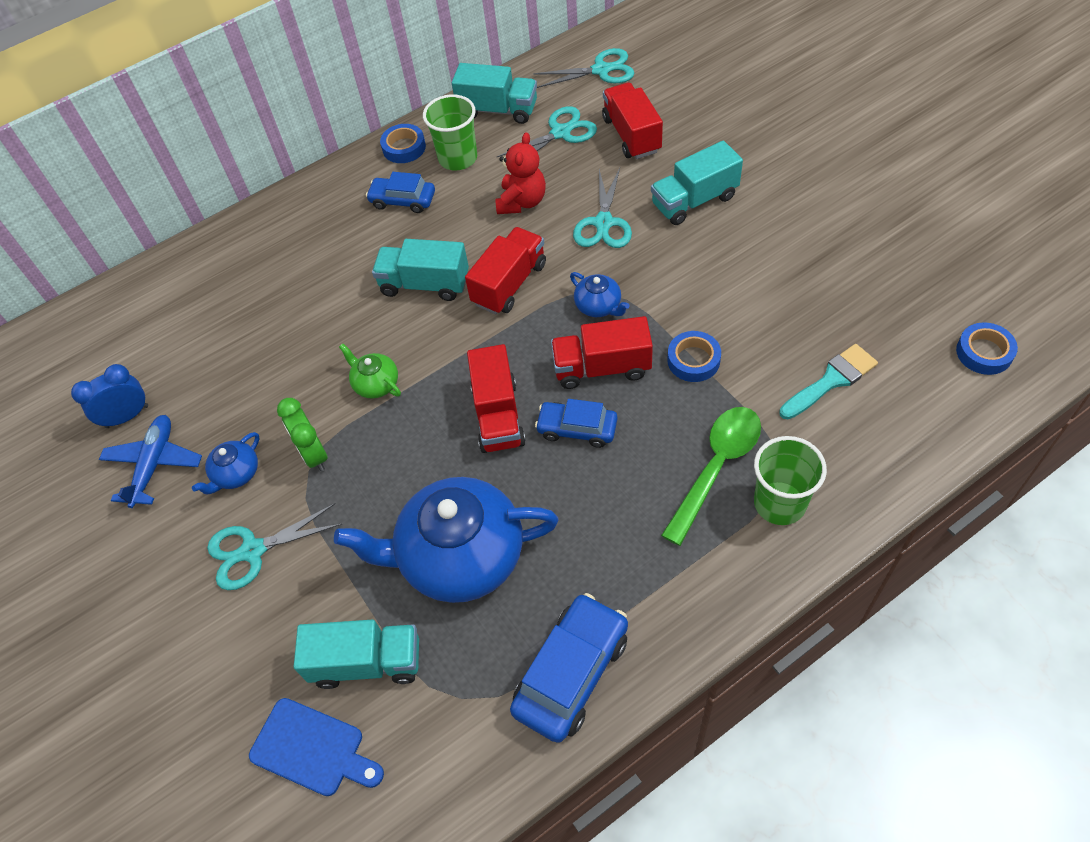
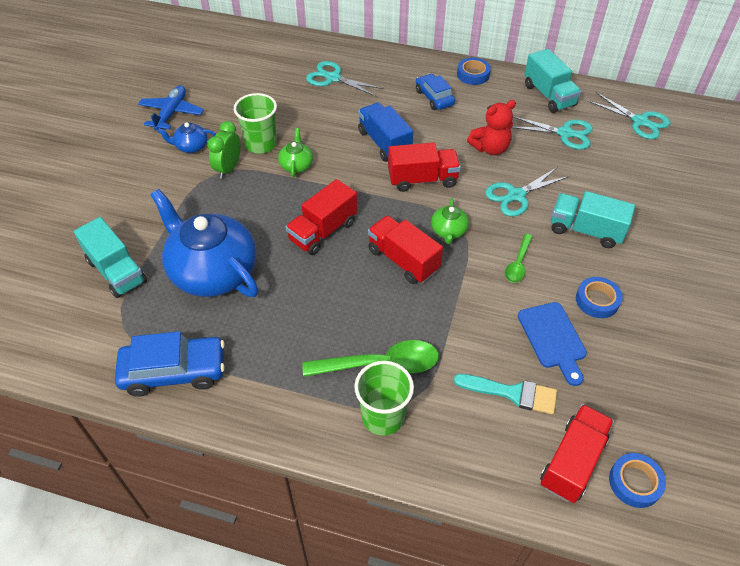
camera: 45 degrees right, 5 degrees down
(127, 416) = (191, 85): blue clock -> none
(154, 464) = (171, 113): blue plane -> blue plane turned 45 degrees counterclockwise
(252, 551) = (150, 182): turquoise scissors -> turquoise scissors (333, 78)
(312, 749) = (50, 280): blue cutting board -> blue cutting board (553, 339)
(425, 284) = (384, 143): turquoise truck -> blue truck
(458, 158) = (491, 101): green cup -> green cup (261, 144)
(577, 429) = (346, 274): blue car -> none
(599, 306) = (448, 231): blue teapot -> green teapot
(631, 135) = (604, 167): red truck -> red truck (572, 461)
(688, 277) = (518, 263): none -> green spoon
(693, 360) = (454, 304): blue tape -> blue tape (597, 300)

